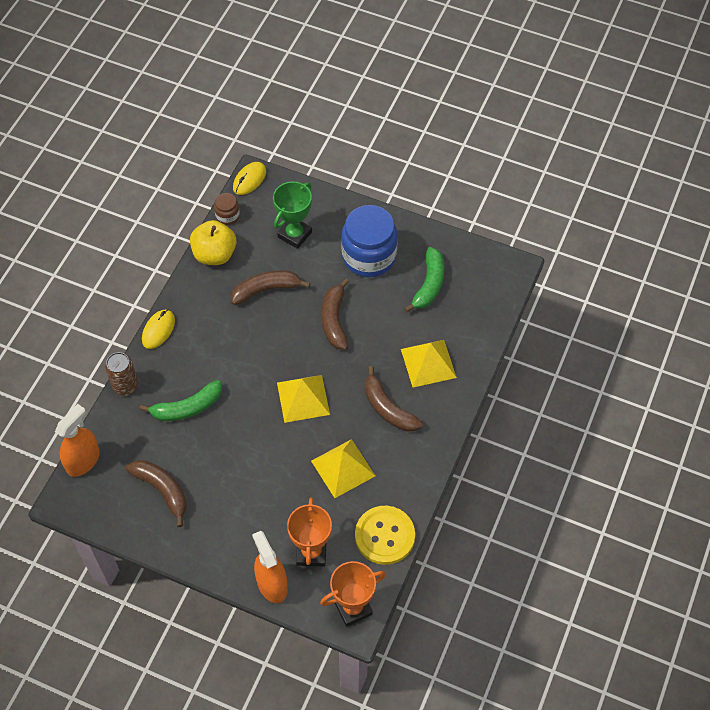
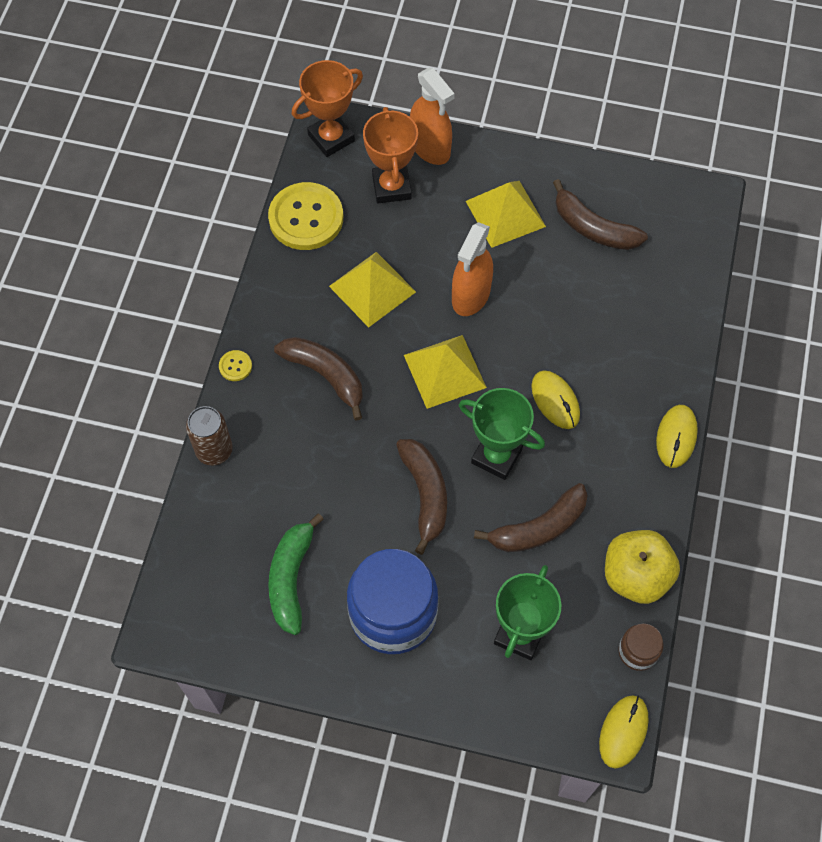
camera: 170 degrees right, 5 degrees up
(83, 460) = (705, 247): orange spray bottle -> orange spray bottle (471, 295)
(125, 386) = (691, 350): brown can -> brown can (214, 450)
(187, 408) = (597, 334): green banana -> none
(231, 366) = (555, 401): none -> yellow mouse
(282, 336) = (496, 456): none -> green trophy
(428, 363) = (278, 450): yellow pyramid -> yellow pyramid (505, 213)
(452, 425) = (235, 366): none -> yellow button

